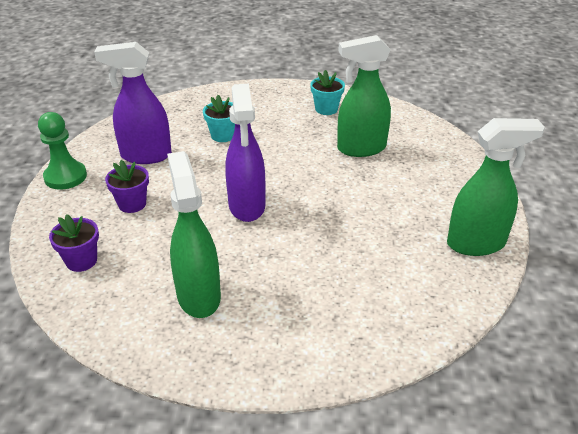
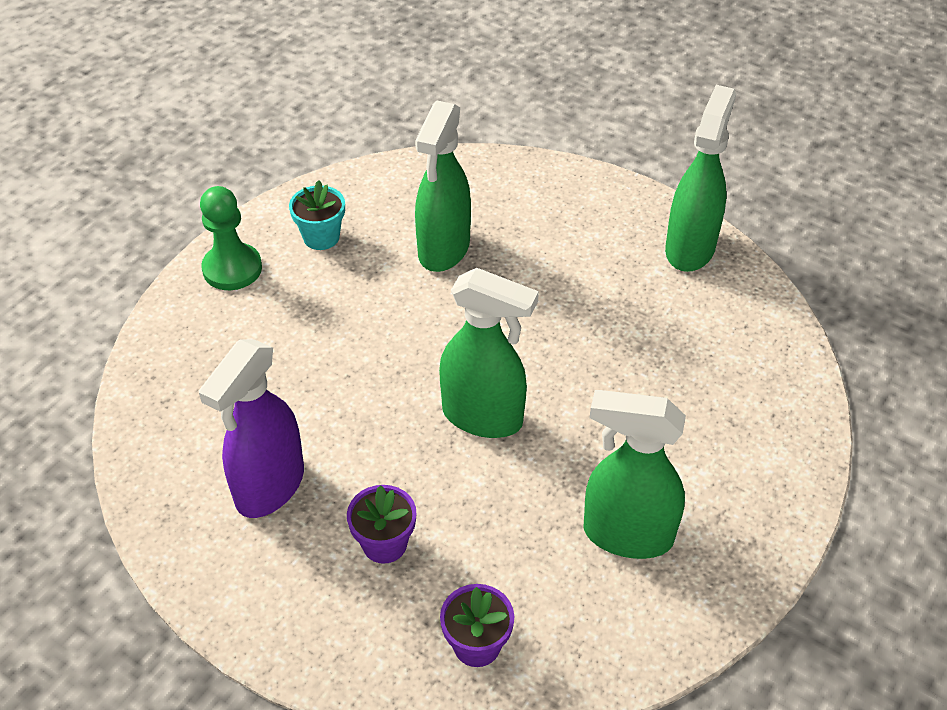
camera: 60 degrees left, 10 degrees up
(65, 177) = (245, 610): green pawn -> green pawn (232, 269)
(223, 135) = (292, 375): turquoise flower pot -> none
(247, 206) = (483, 417): purple spray bottle -> green spray bottle

